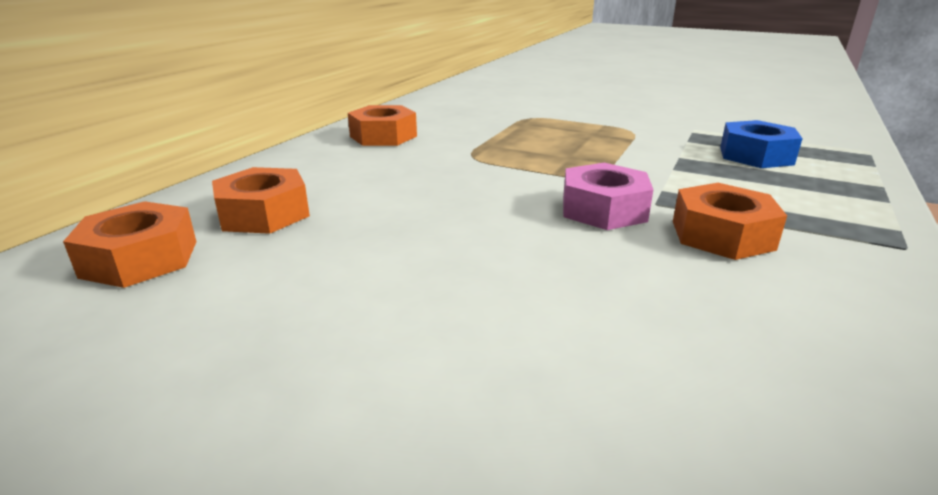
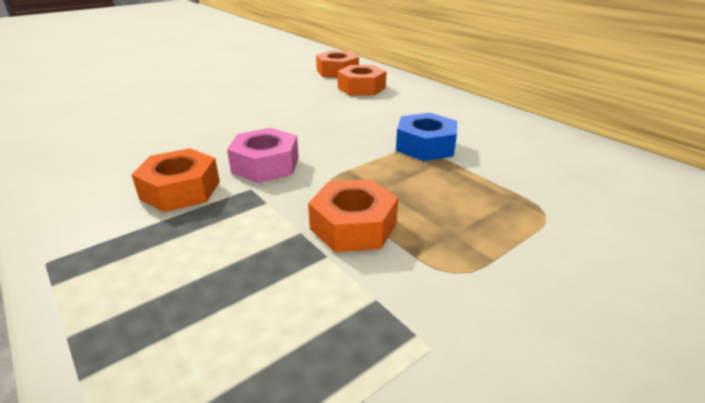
camera: 115 degrees right, 5 degrees up
(383, 136) = (488, 126): orange nut -> orange nut (353, 226)
(756, 156) = (273, 329): blue nut -> blue nut (425, 146)

